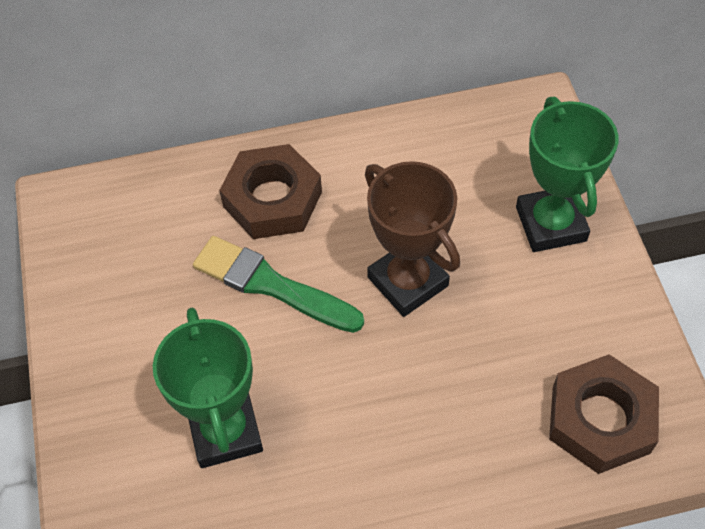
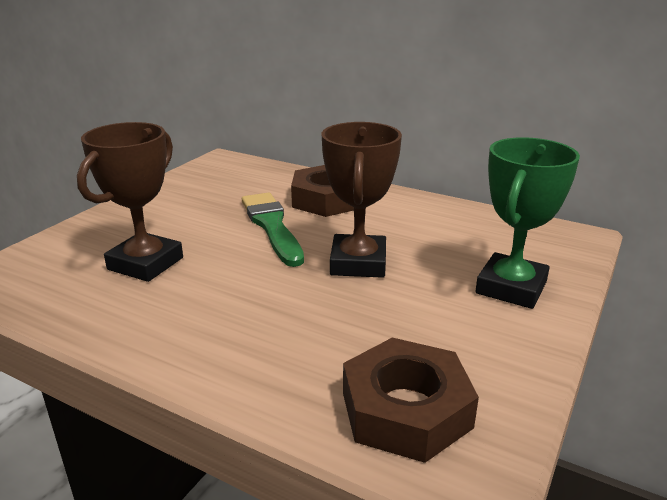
camera: 40 degrees right, 30 degrees down
(225, 431) = (145, 263): green trophy -> brown trophy

